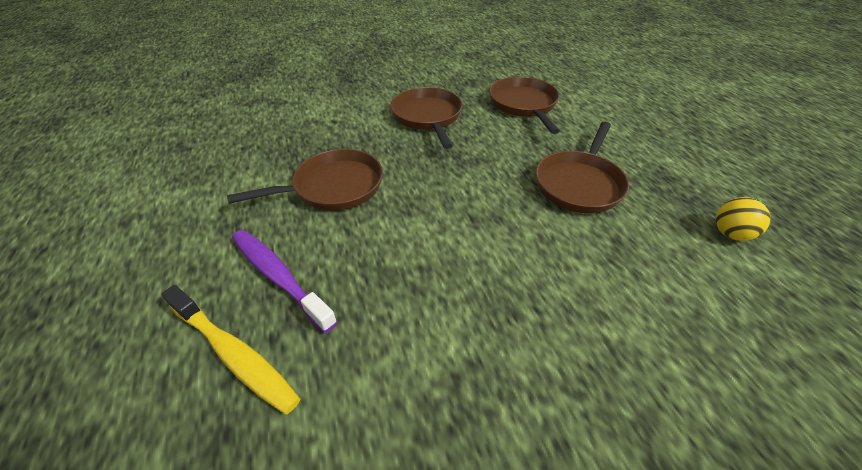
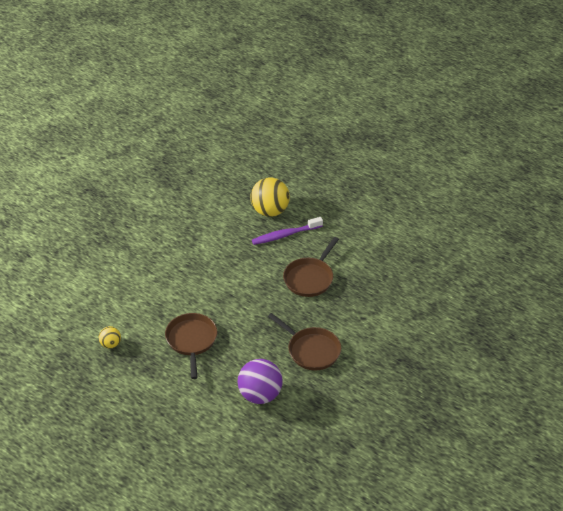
camera: 145 degrees right, 0 degrees up
(234, 354) = (270, 211): yellow toothbrush -> yellow ball
(278, 276) = (285, 235): purple toothbrush -> purple toothbrush turned 150 degrees clockwise
(524, 105) = (260, 395): brown pan -> purple ball

